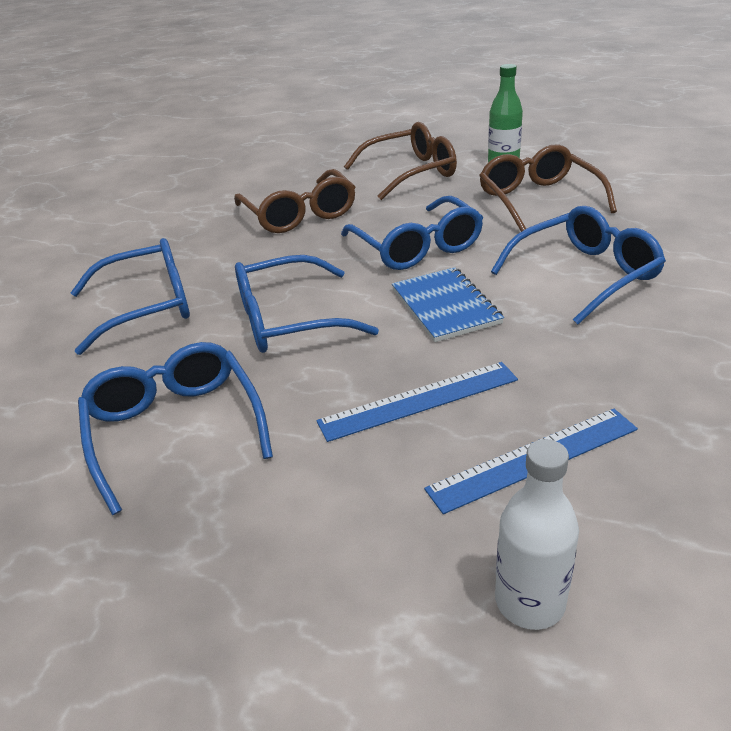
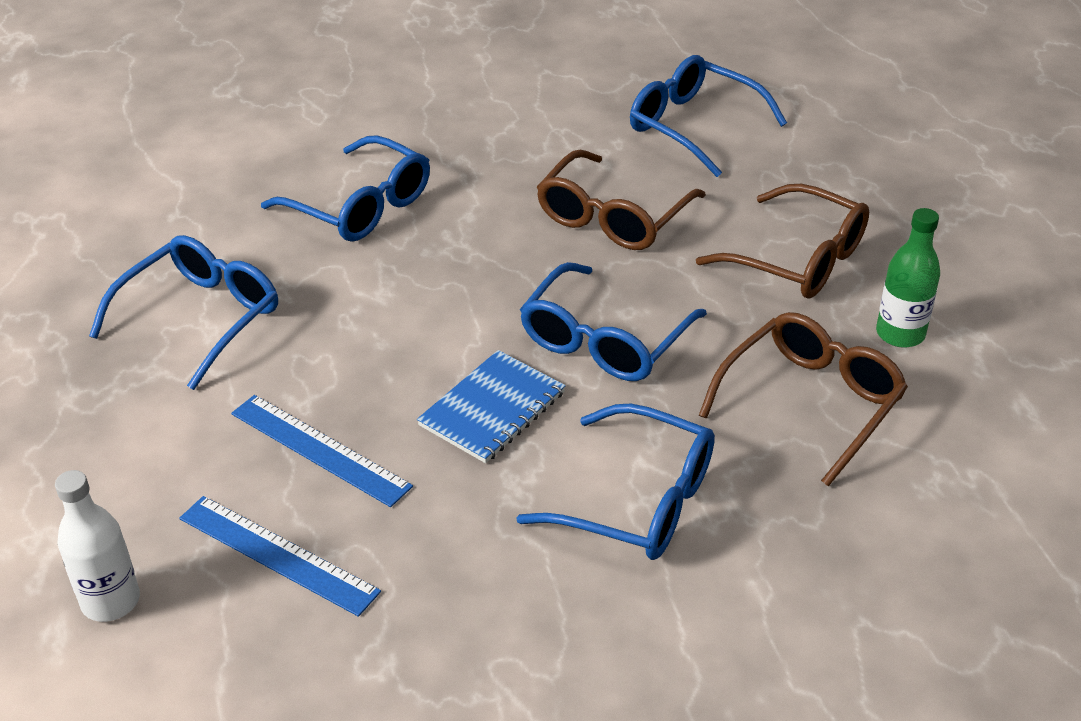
camera: 55 degrees right, 5 degrees up
(288, 320) = (395, 308): blue glasses -> blue glasses (693, 126)

